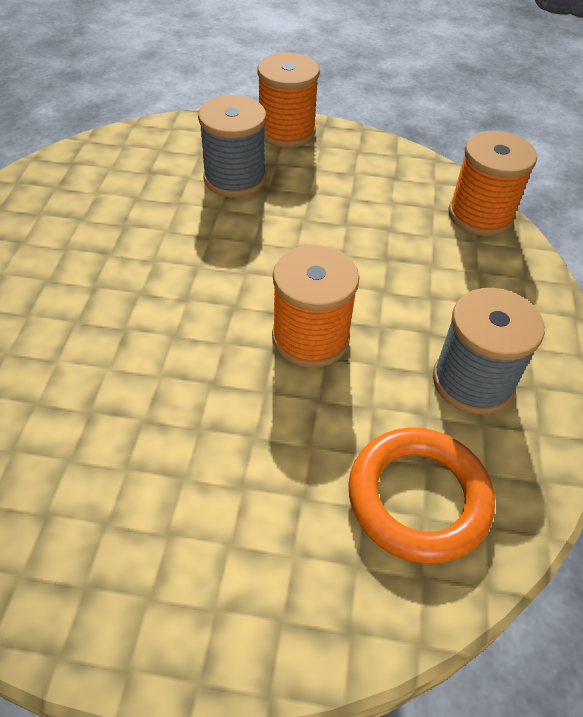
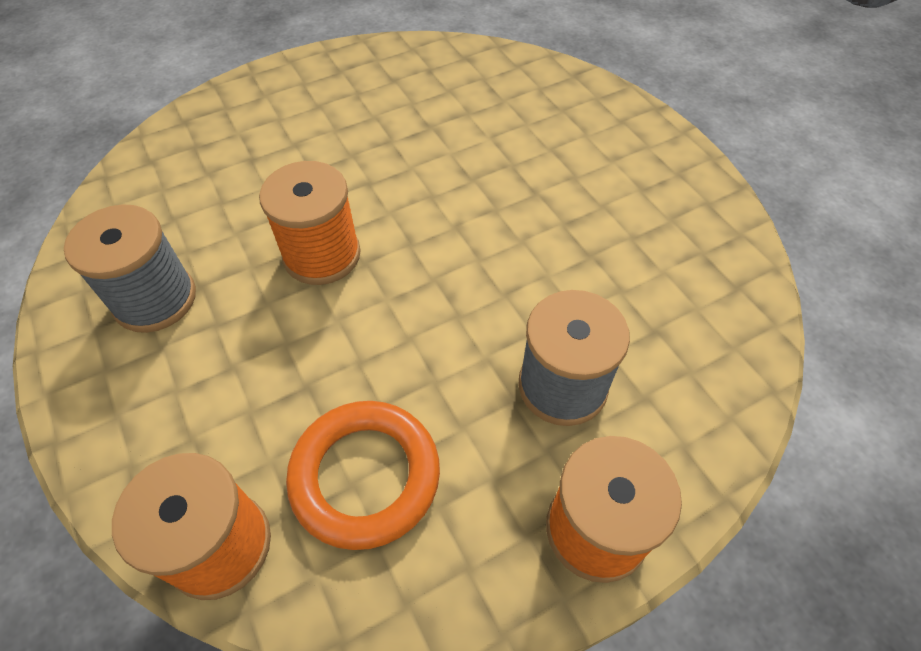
camera: 145 degrees right, 5 degrees up
(418, 498) = (169, 196): orange ring -> orange ring (365, 476)

